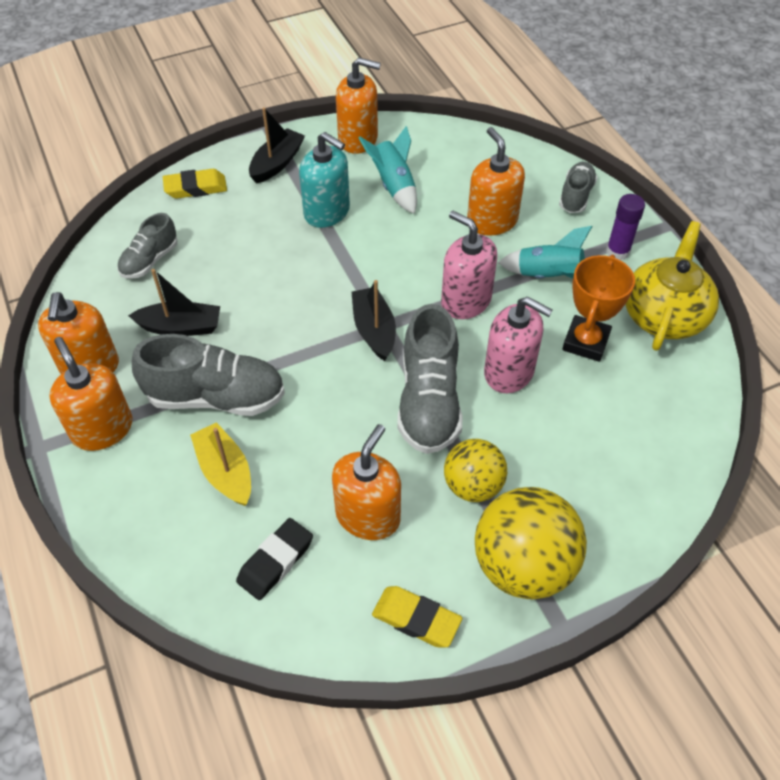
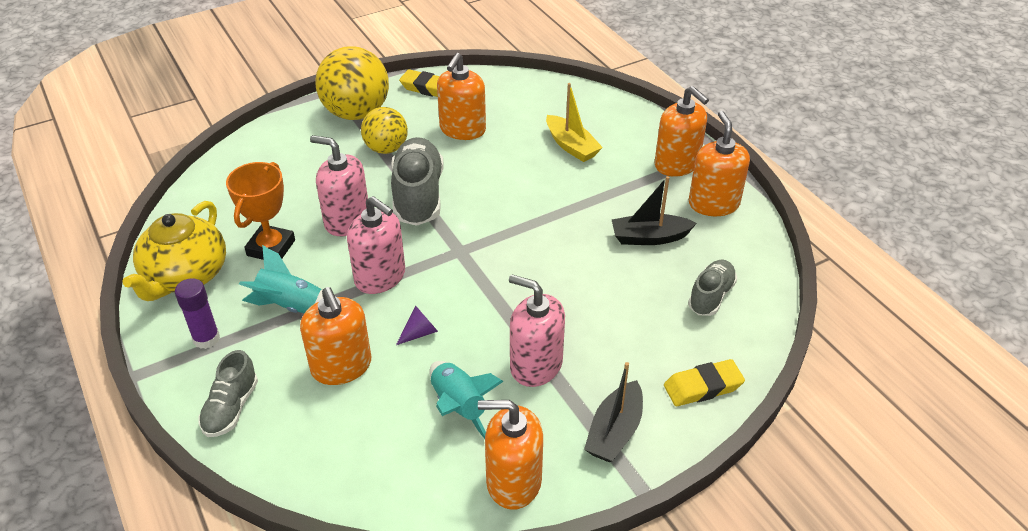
camera: 175 degrees right, 10 degrees down
(216, 397) = (596, 189): grey shoe -> none
(275, 561) = (522, 106): black eraser -> none
(327, 212) = (536, 365): turquoise soap dispenser -> pink soap dispenser
(374, 330) = (469, 246): black boat -> none
(425, 245) = (420, 332): none -> purple cone

